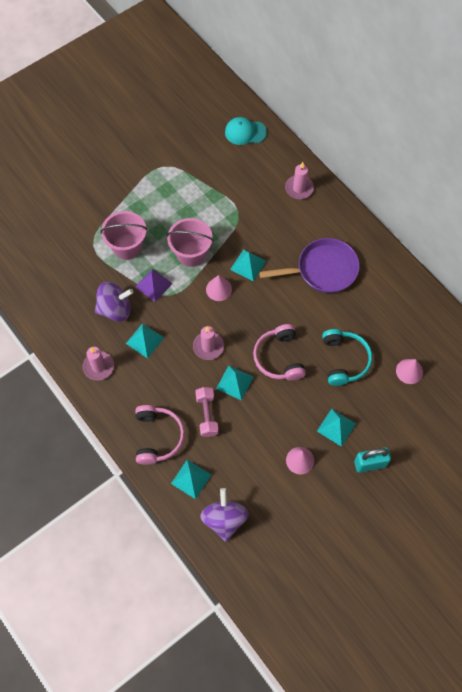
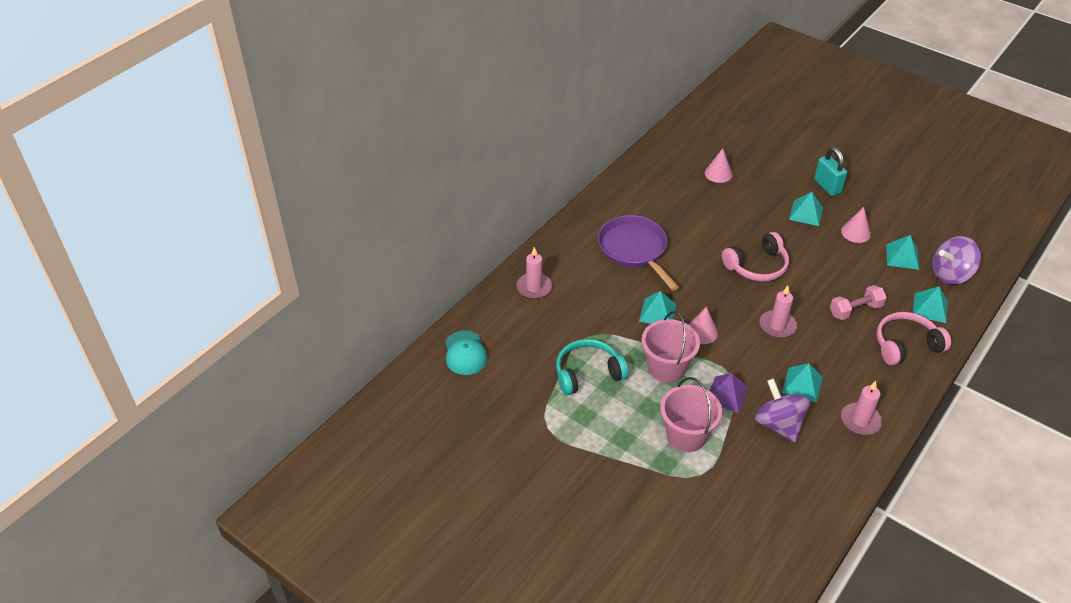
camera: 105 degrees left, 20 degrees down
(235, 382) = (805, 295): turquoise pyramid -> turquoise pyramid (902, 256)
(344, 360) = (732, 218): turquoise headphones -> turquoise headphones (587, 373)

